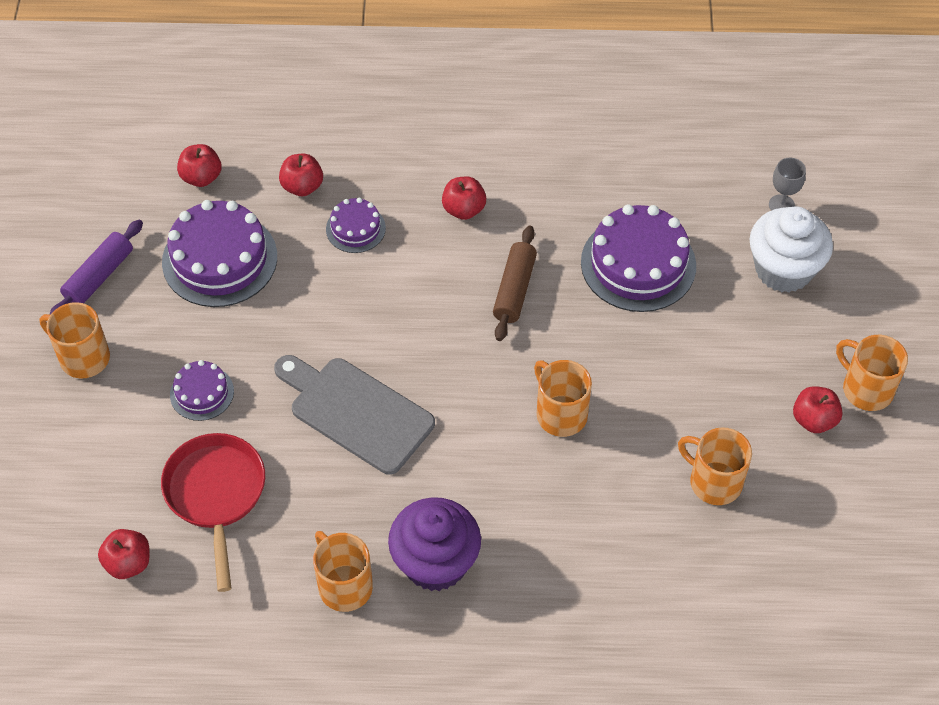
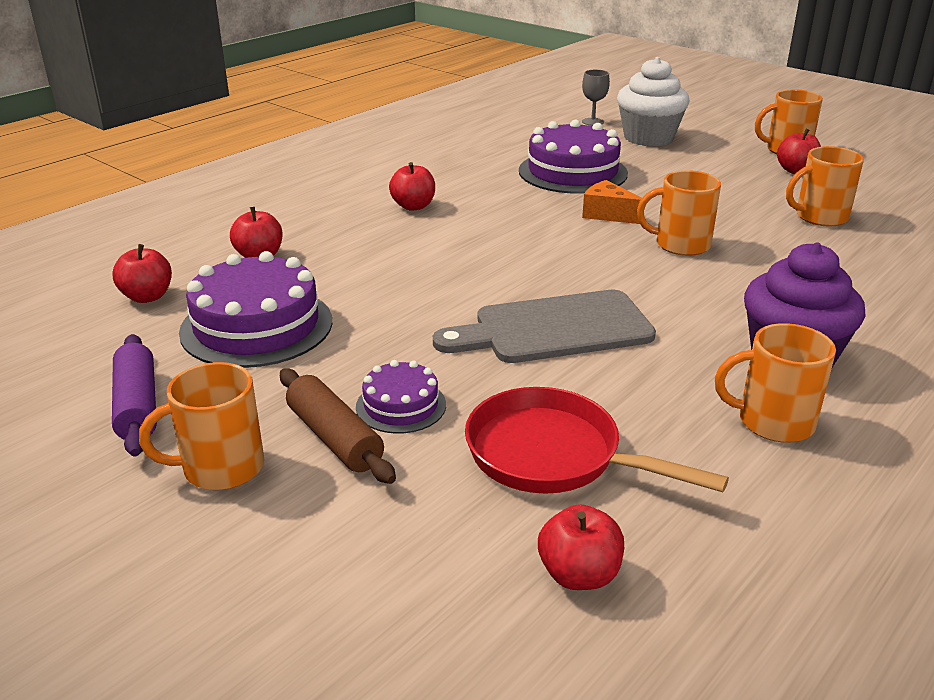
camera: 50 degrees left, 25 degrees down
(355, 228) = (349, 252): purple cake -> none
(514, 290) = (526, 217): brown rolling pin -> brown rolling pin (335, 438)
(572, 337) = (607, 214): none -> orange cheese

